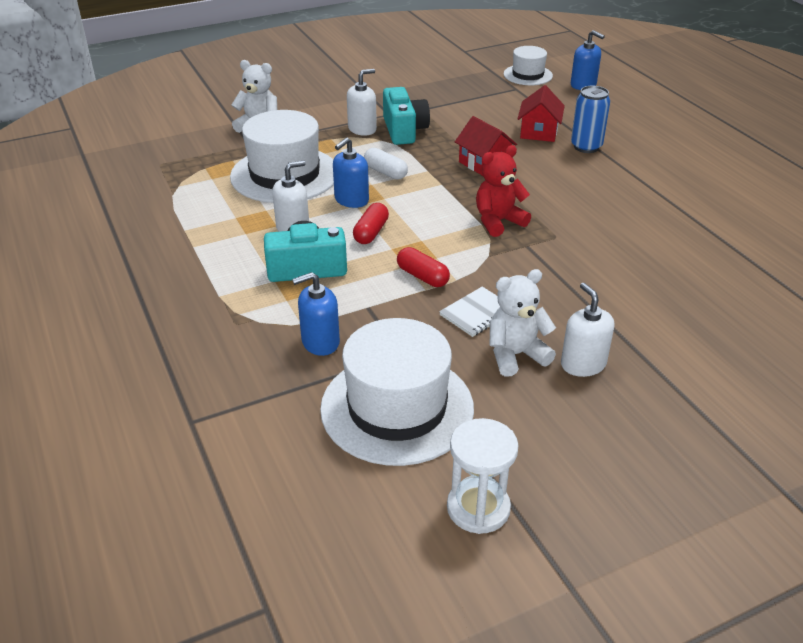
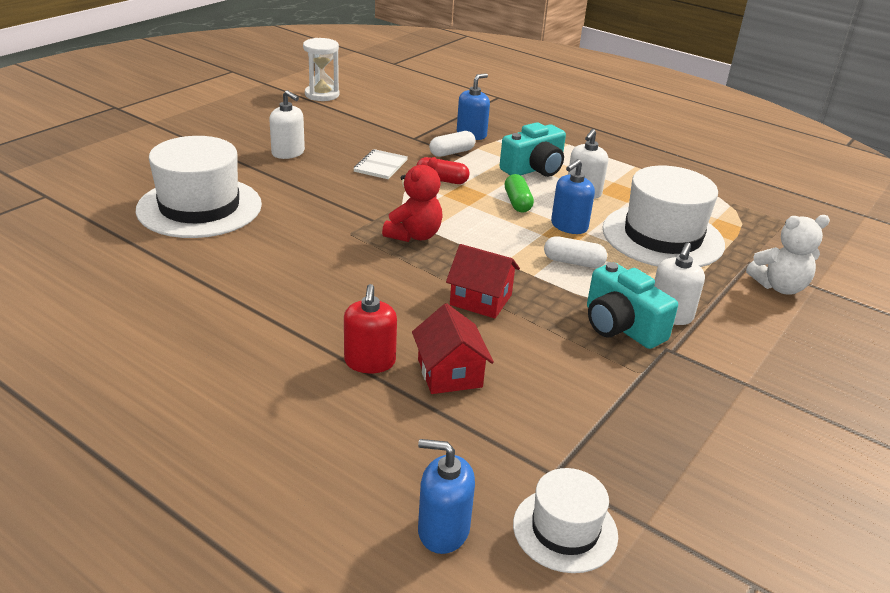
camera: 150 degrees right, 5 degrees down
(351, 200) = (569, 226): blue soap dispenser -> blue soap dispenser turned 150 degrees counterclockwise
(371, 232) = (517, 202): red capsule -> green capsule
(375, 315) = (452, 152): none -> white capsule
(397, 408) = (394, 117): white hat -> white hat (199, 207)
(515, 355) = (338, 149): white teddy bear -> none
(586, 147) = (369, 362): blue can -> red soap dispenser

